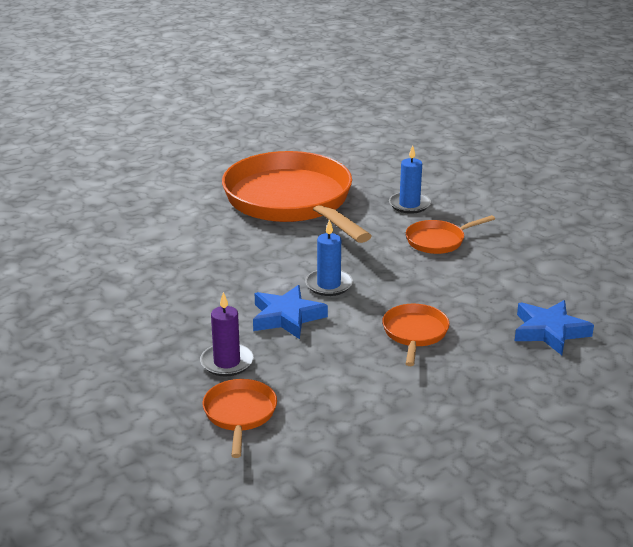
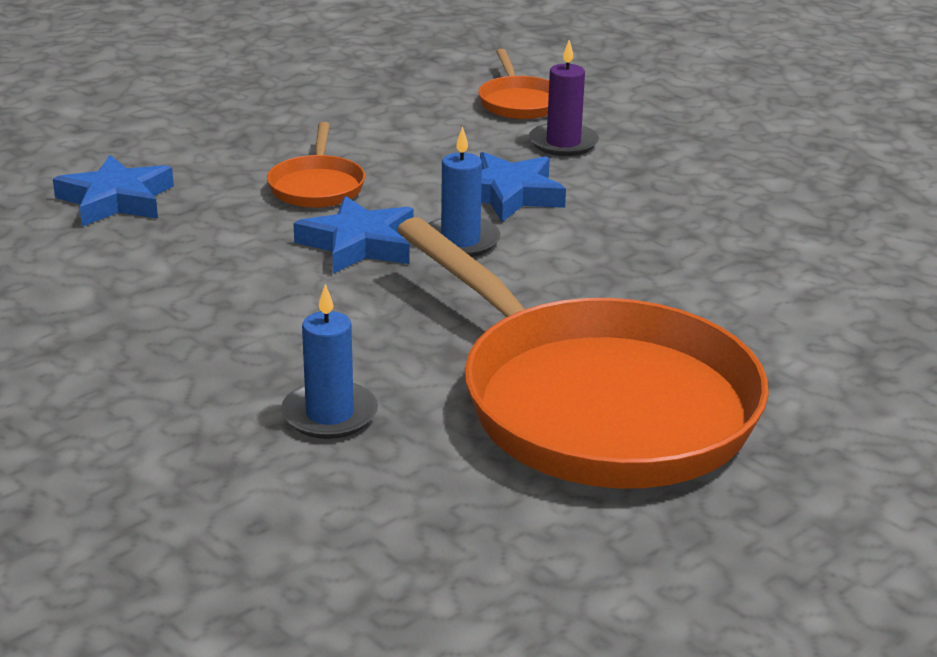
camera: 170 degrees right, 0 degrees up
(390, 287) = (358, 244): none -> blue star
(438, 241) = (270, 332): orange pan -> none

